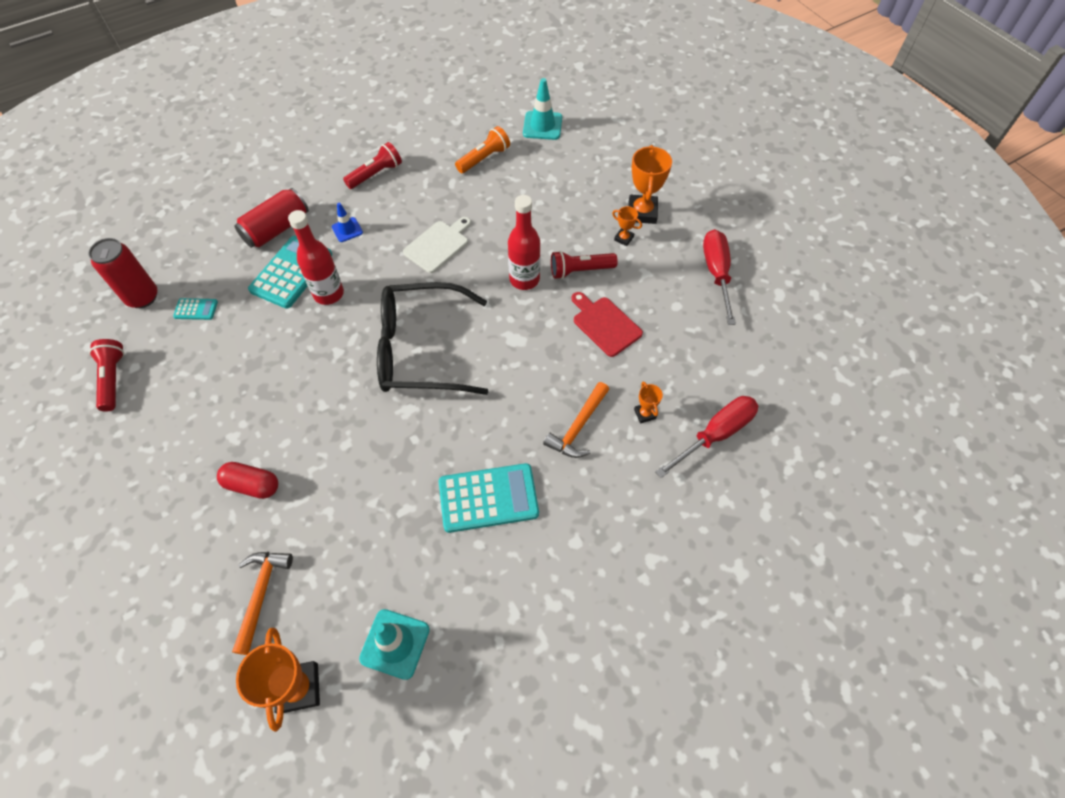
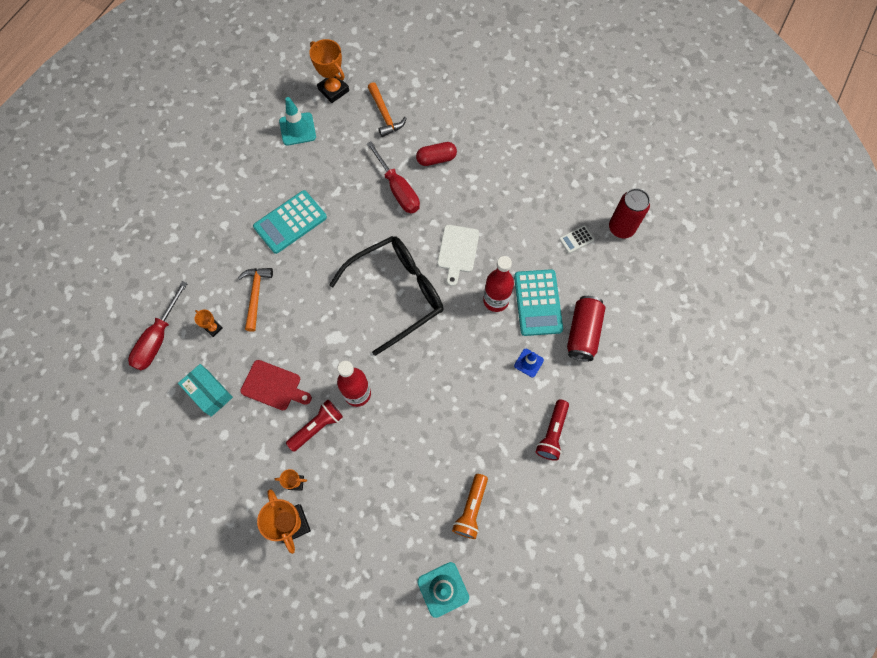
camera: 150 degrees right, 10 degrees up
(113, 379) = (579, 170): red flashlight -> none
(196, 309) = (576, 239): turquoise calculator -> white calculator
(438, 245) = (446, 388): white cutting board -> white cutting board (457, 251)
(676, 350) = (209, 393): none -> turquoise box
(716, 274) = (201, 487): red screwdriver -> red screwdriver (398, 189)

